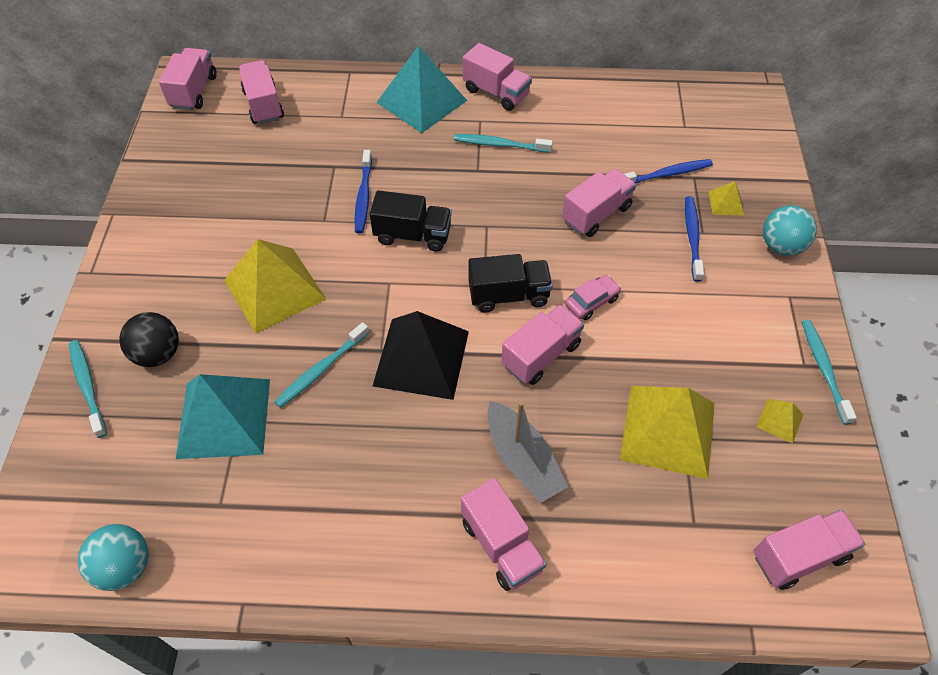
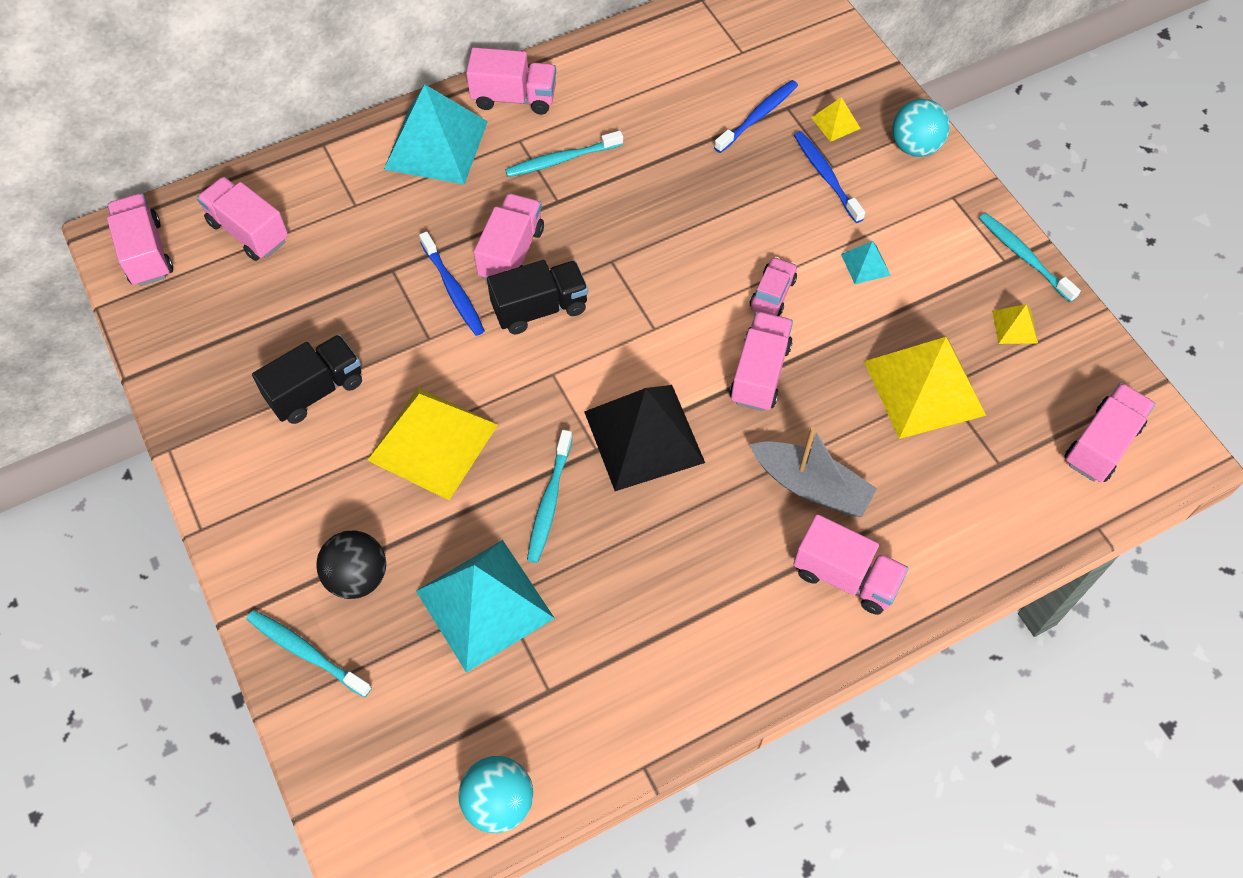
camera: 30 degrees left, 5 degrees up
(508, 295) = (686, 326): black truck -> black truck (316, 390)
(596, 214) = (715, 195): pink truck -> pink truck (511, 253)
(681, 314) = (865, 264): none -> turquoise pyramid

